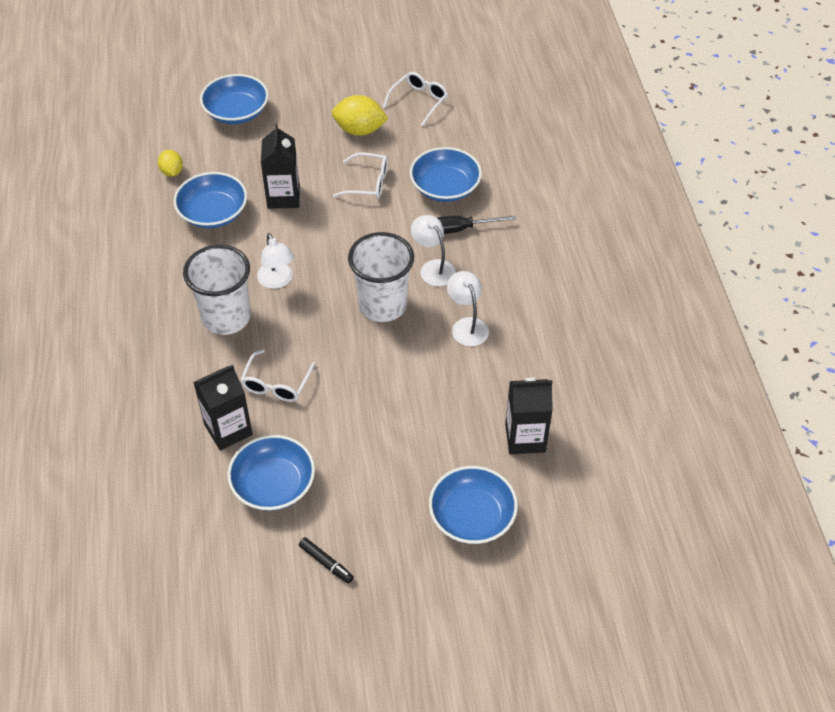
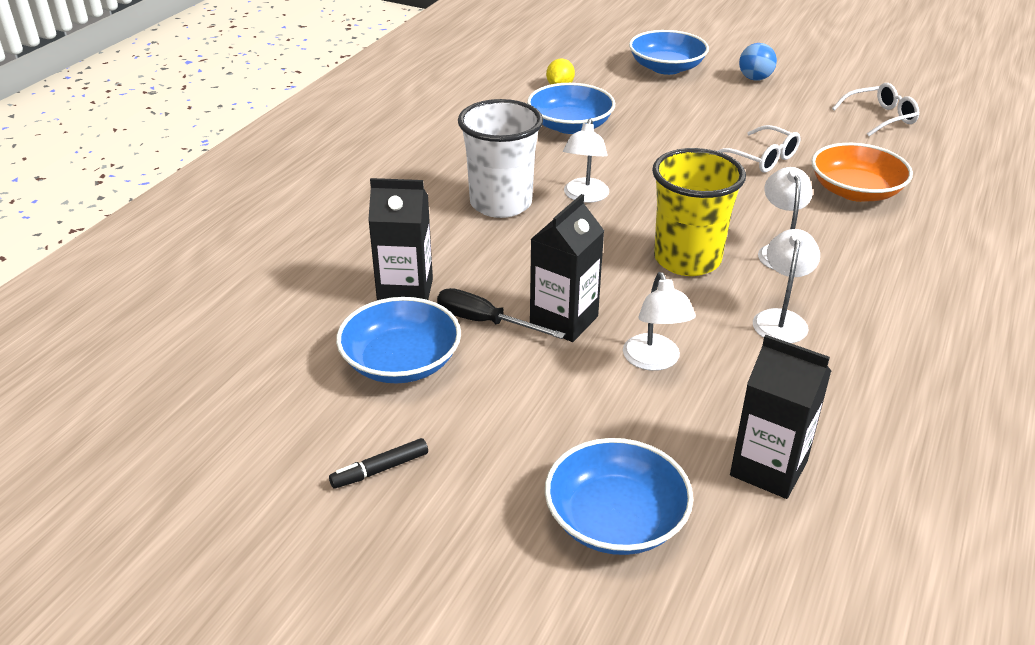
camera: 35 degrees right, 15 degrees down
(276, 384) = (497, 276): white glasses -> none
(283, 197) = (655, 138): black carton -> black carton (564, 320)
(309, 95) = (755, 78): none -> blue ball
(326, 563) = (380, 470): black marker -> black marker turned 75 degrees clockwise
(360, 130) = (789, 118): yellow lemon -> none
(382, 305) = (687, 260): white cup -> yellow cup
(419, 398) = (654, 361): none -> white lamp
(445, 187) = (855, 191): blue bowl -> orange bowl
(461, 229) = (847, 232): black screwdriver -> black screwdriver (485, 322)

